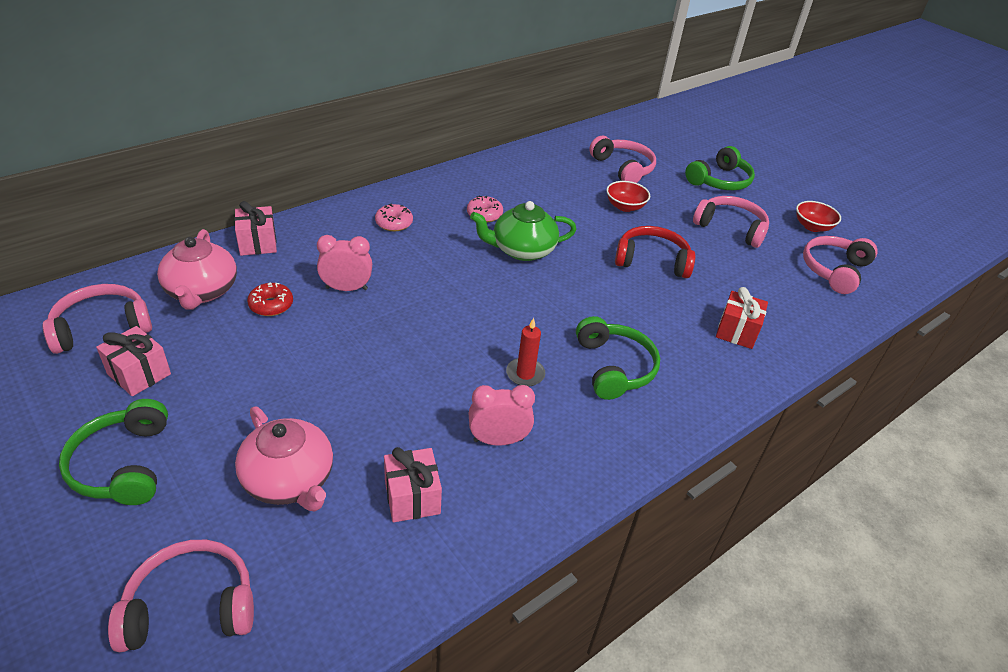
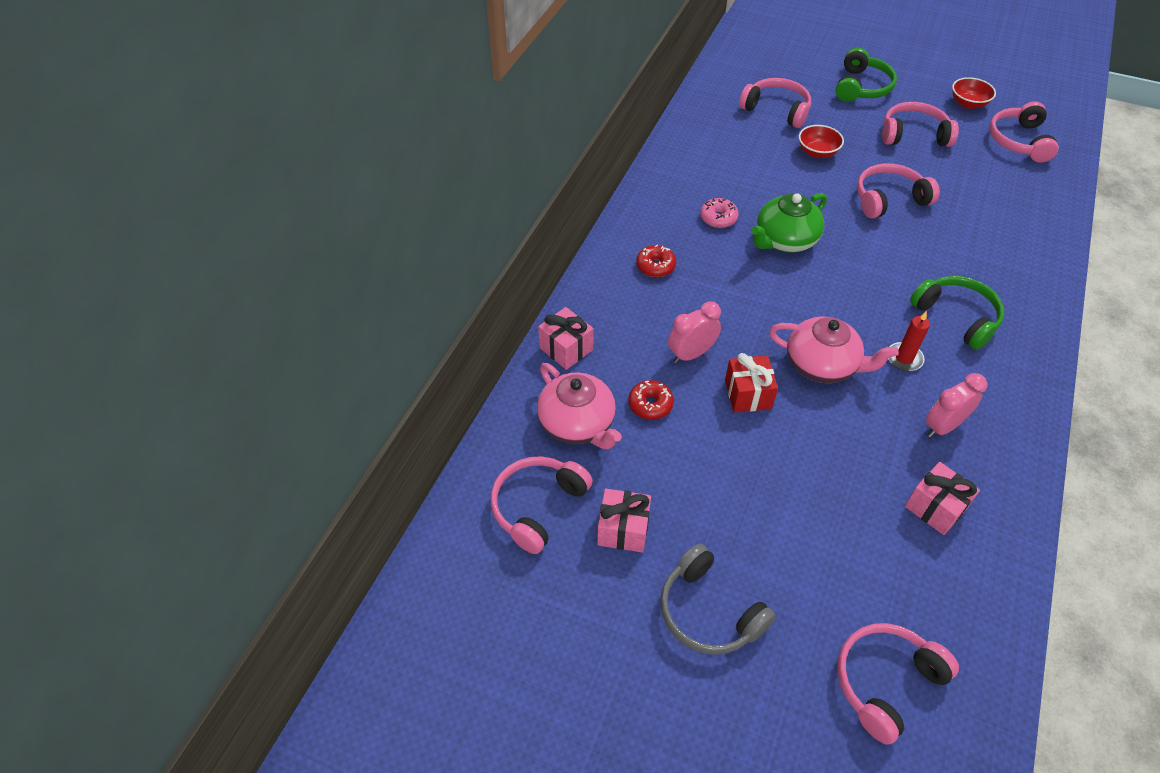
camera: 25 degrees left, 10 degrees up
(123, 464) = (708, 612): green headphones -> grey headphones
(289, 480) = (841, 547): pink teapot -> pink teapot (822, 365)
(394, 223) = (655, 266): pink donut -> red donut
(652, 261) = (889, 199): red headphones -> pink headphones
(736, 331) = (1006, 237): red gift -> red gift (748, 394)

